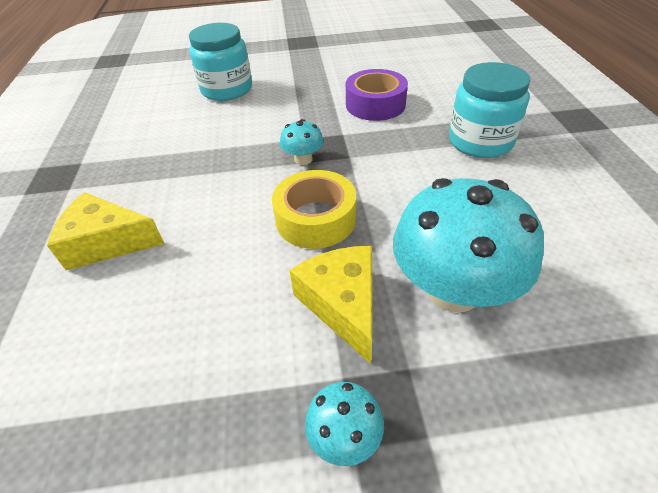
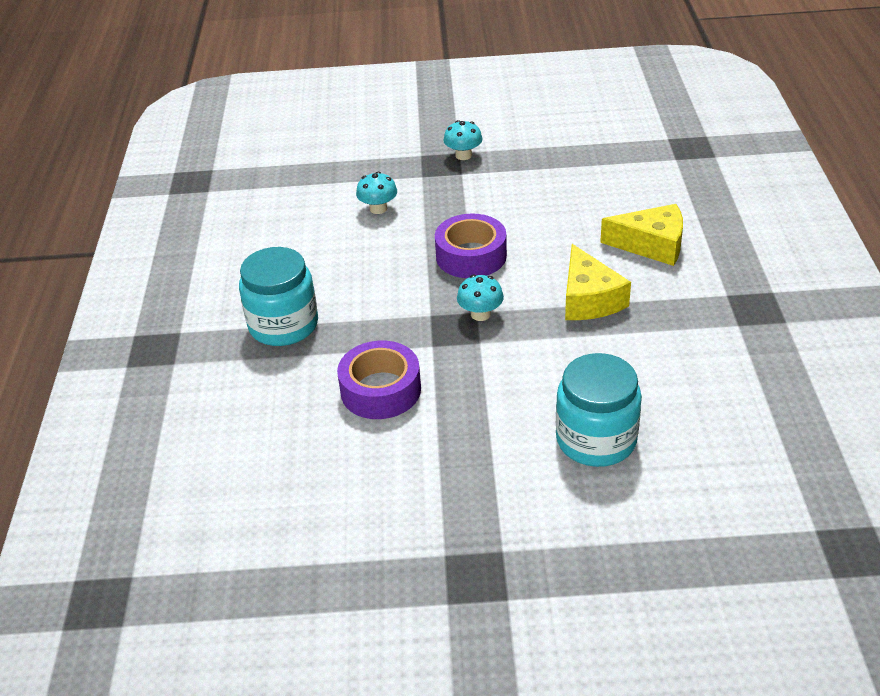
camera: 175 degrees left, 5 degrees down
(316, 219) = (471, 256): yellow tape -> purple tape
(343, 304) = (456, 203): yellow cheese -> yellow cheese (589, 299)
(453, 289) = (378, 209): turquoise mushroom -> turquoise mushroom, size x0.45

